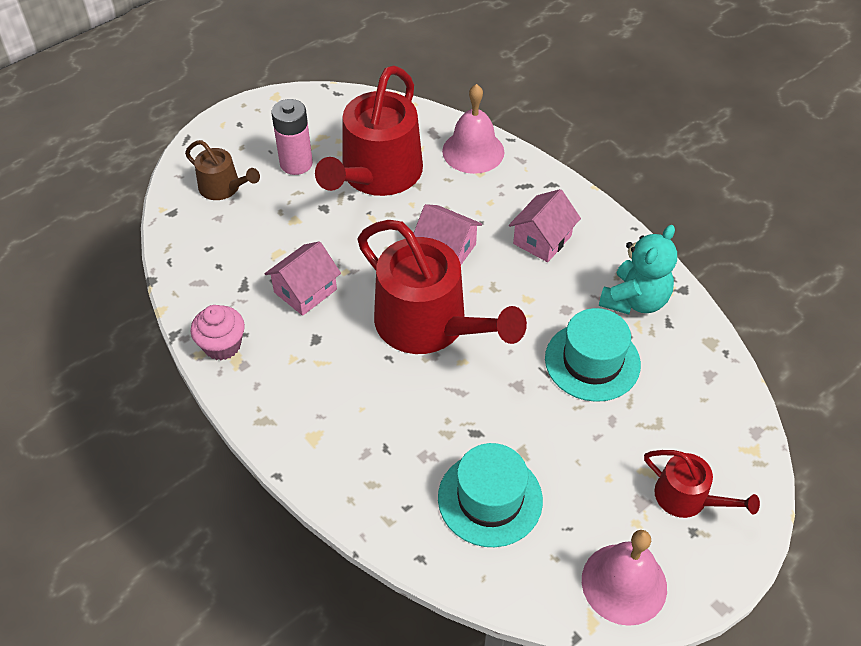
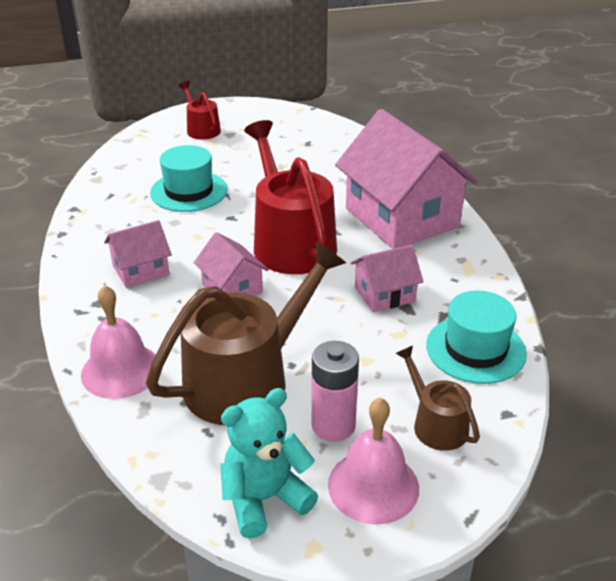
camera: 155 degrees left, 15 degrees down
(222, 345) = (477, 276): pink cupcake -> none
(329, 408) = (401, 217): none -> pink house
(377, 174) = (246, 379): red watering can -> brown watering can
(490, 499) = (318, 155): turquoise hat -> turquoise hat (475, 349)
(624, 583) = (270, 115): pink bell -> pink bell (373, 486)
(635, 300) = (117, 212): turquoise teddy bear -> turquoise teddy bear (264, 499)

